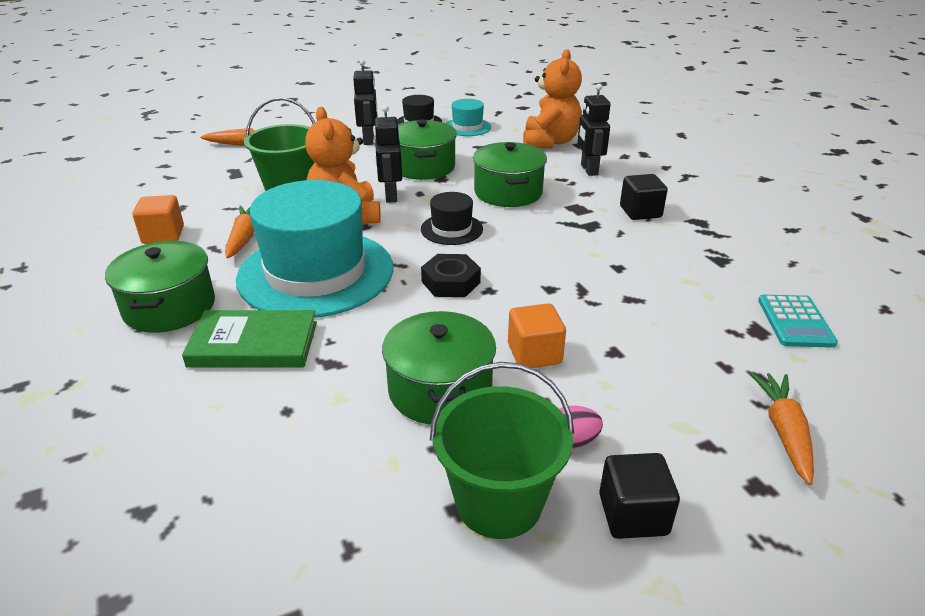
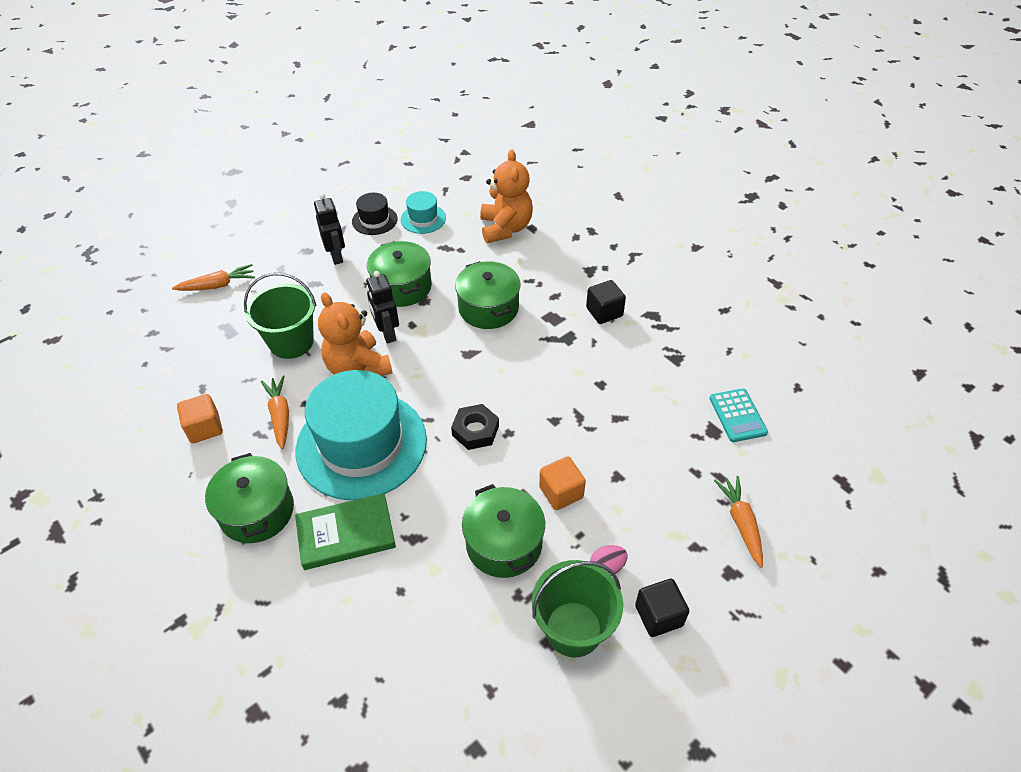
camera: 15 degrees left, 15 degrees up
(451, 229) = (455, 366): black hat -> none
(588, 170) = (549, 263): black robot -> none

